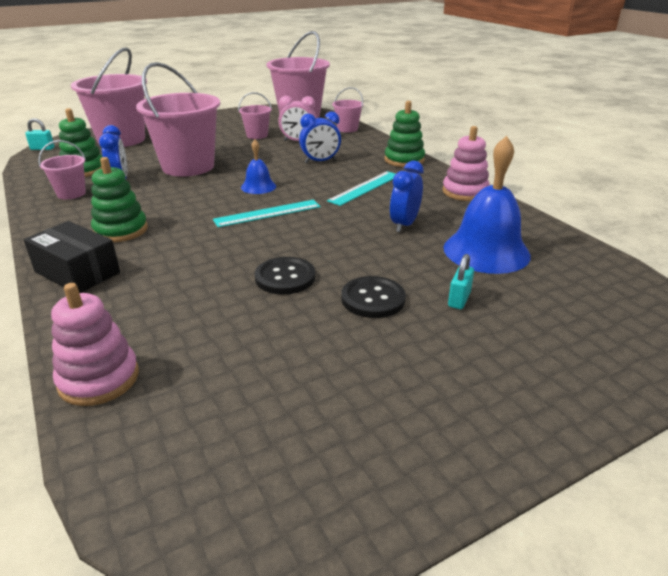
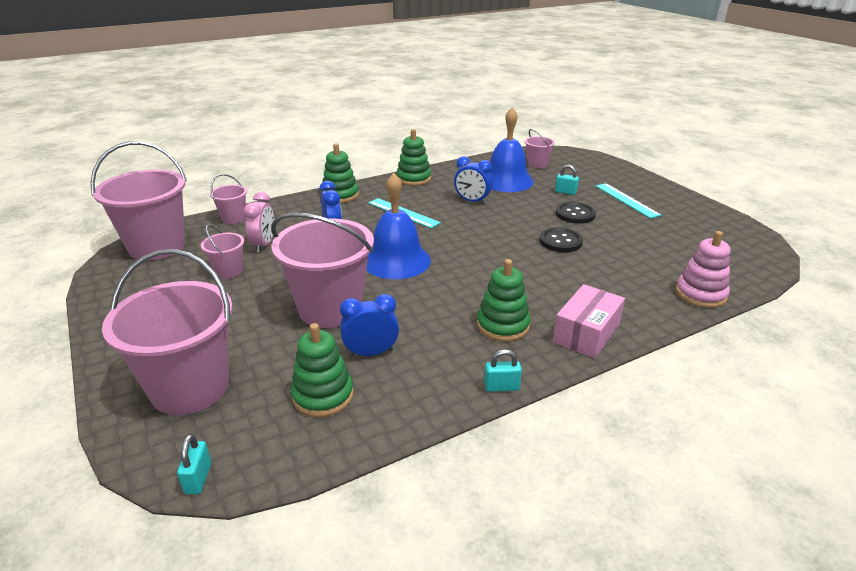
camera: 90 degrees left, 0 degrees up
(37, 225) = (501, 387): none -> turquoise padlock
(71, 193) = (409, 385): pink bucket -> pink bucket (537, 164)
(77, 272) = (586, 333): black box -> pink box
(258, 186) = (396, 260): blue bell -> blue bell, size x1.93
(267, 213) = (457, 253): turquoise ruler -> turquoise ruler (626, 200)
(465, 192) = (414, 178): pink stacking toy -> green stacking toy

